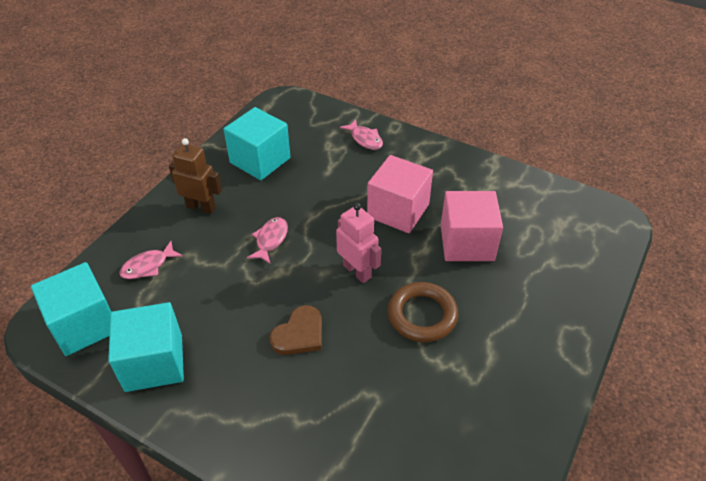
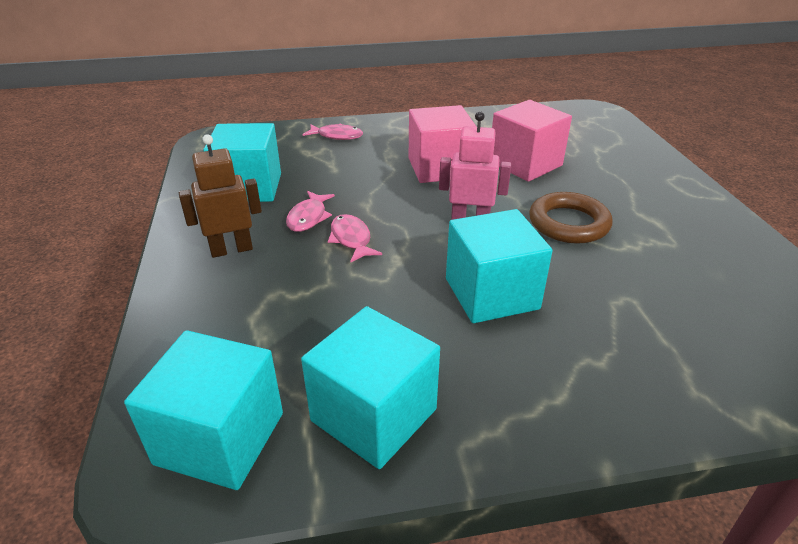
camera: 40 degrees left, 10 degrees down
(148, 266) = (234, 330): pink fish -> pink fish (308, 217)
(299, 334) = (491, 293): brown heart -> turquoise cube

